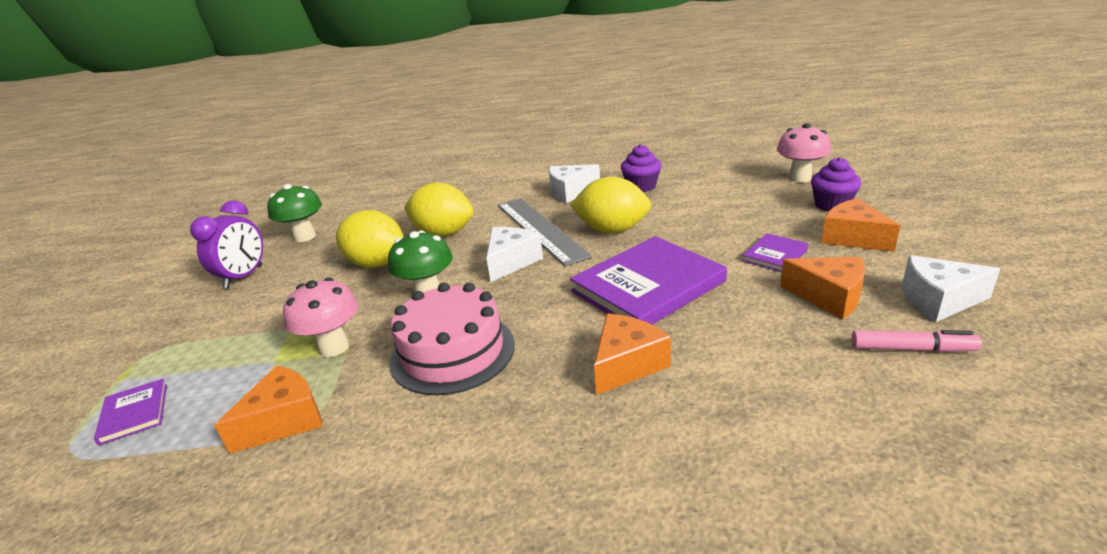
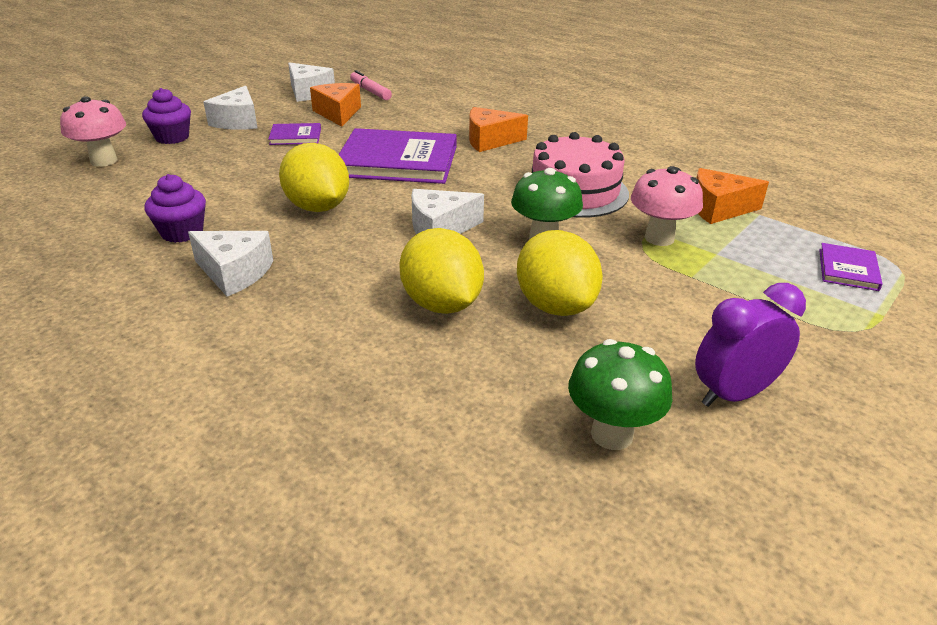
camera: 140 degrees left, 5 degrees up
(540, 229) = (358, 245): grey ruler -> none
(852, 238) = (238, 121): orange cheese -> white cheese

